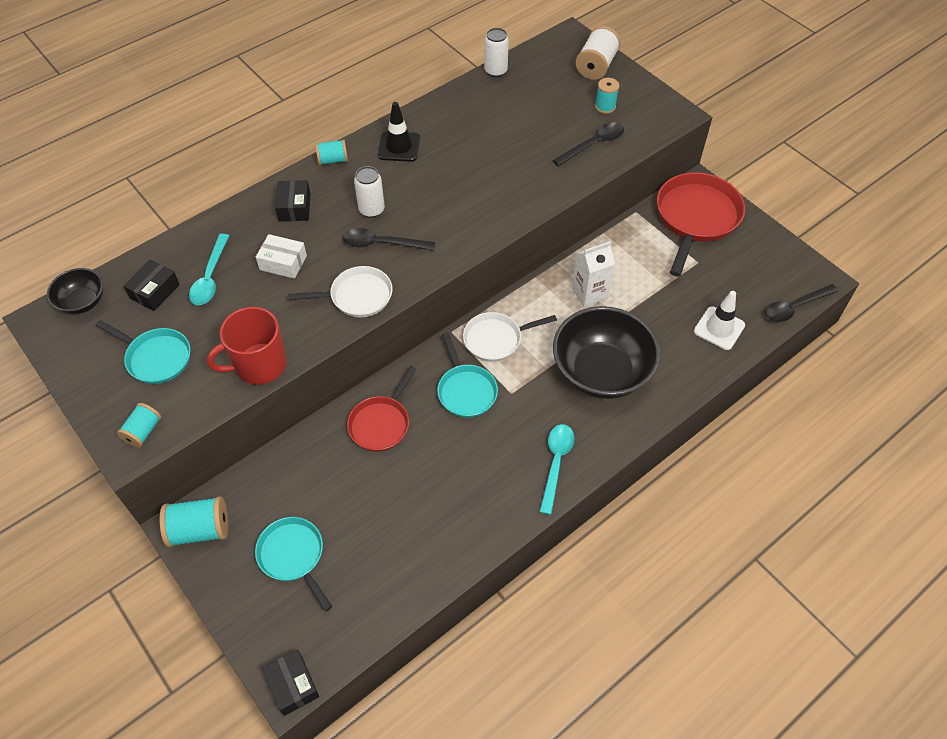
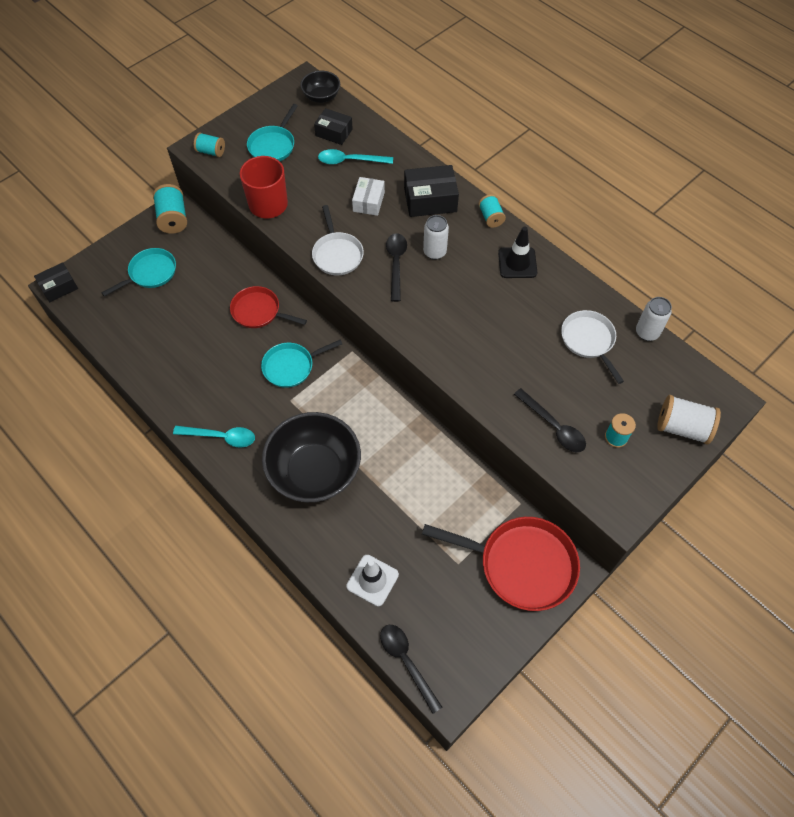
camera: 85 degrees right, 5 degrees up
(294, 207) = (430, 200): black box -> black box, size x1.53
(496, 339) = (346, 385): white pan -> white pan (589, 341)
(589, 293) = (405, 460): white carton -> none

